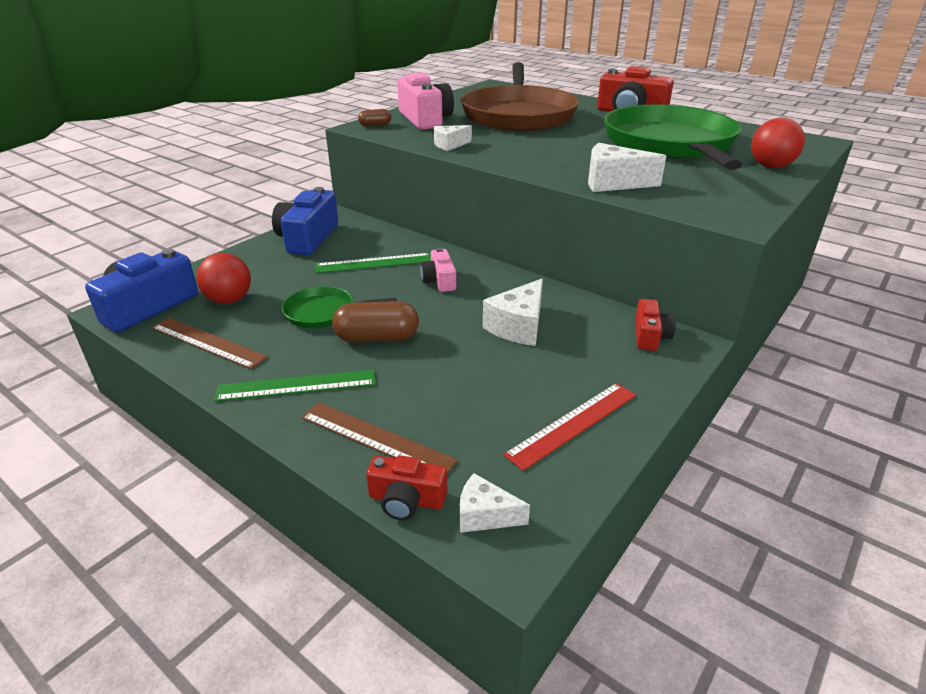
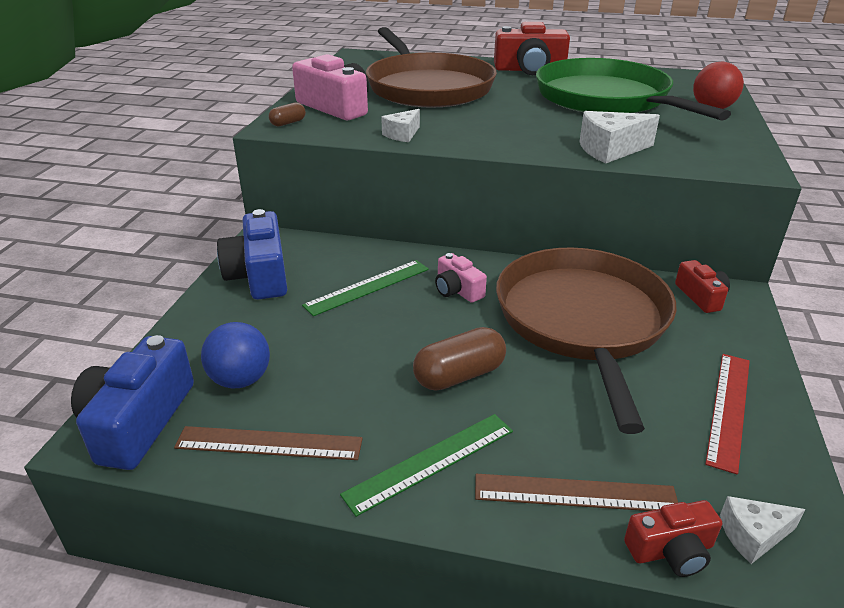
camera: 25 degrees left, 0 degrees up
(229, 300) = (241, 379): red ball -> blue ball
(324, 312) = (371, 362): green pan -> none
(518, 326) = (582, 320): white cheese -> brown pan

